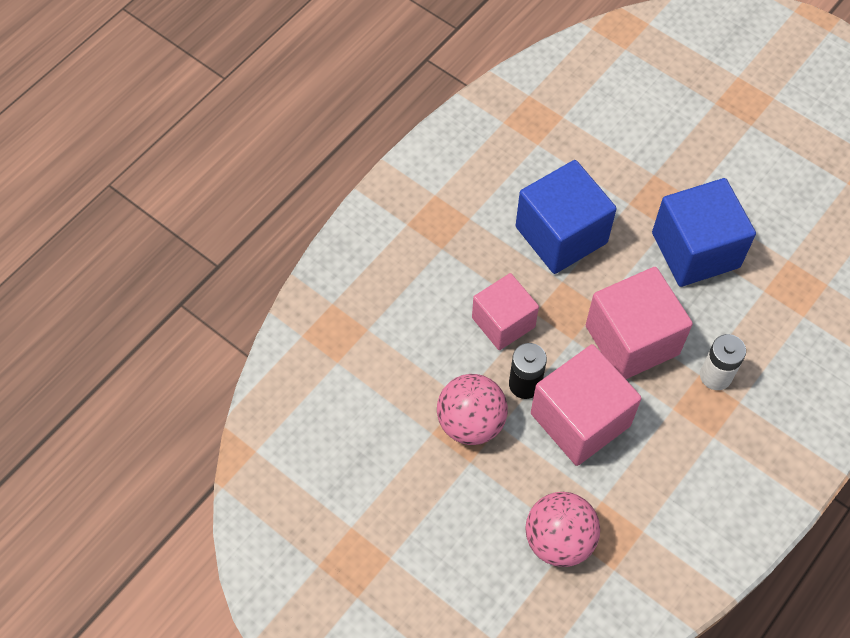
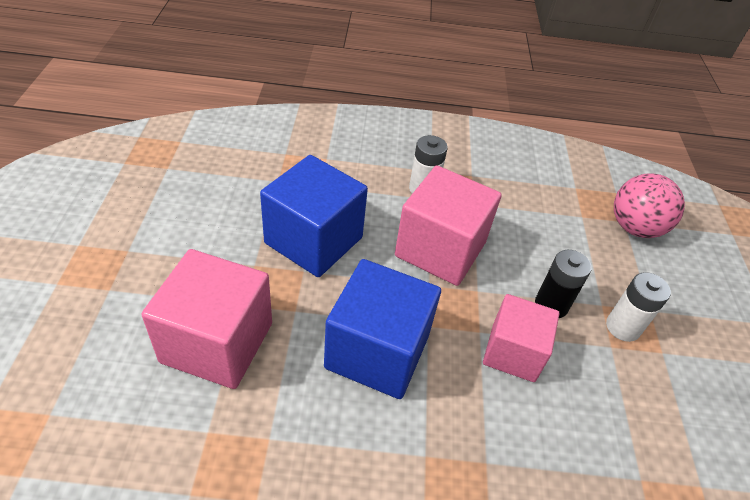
camera: 130 degrees left, 15 degrees down
(471, 422) = (622, 327): pink ball -> white battery
(580, 419) = (539, 254): pink cube -> pink cube (217, 342)

